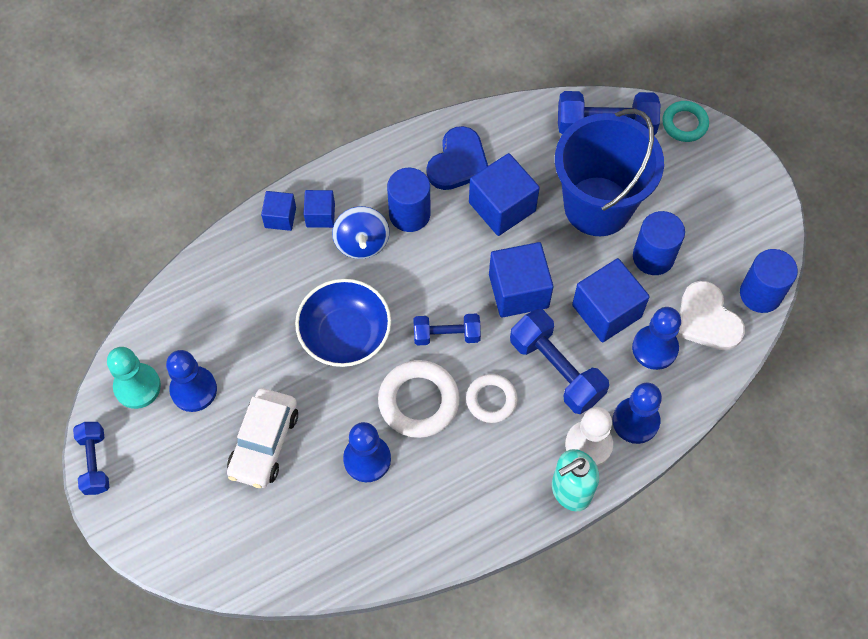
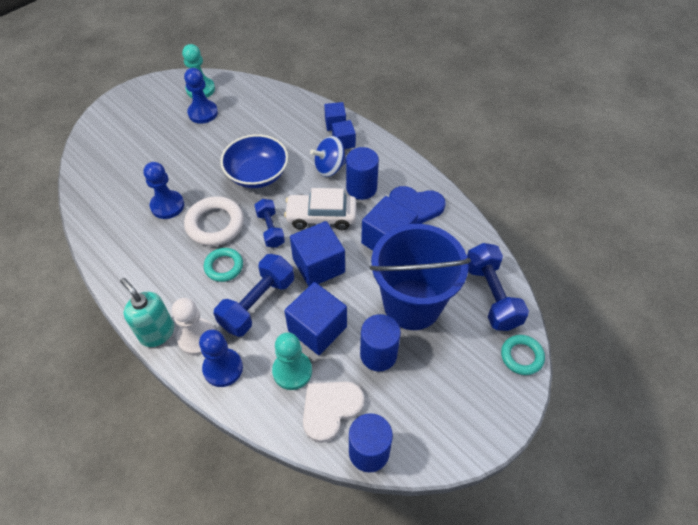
camera: 75 degrees right, 10 degrees down
(95, 462) = (149, 84): blue dumbbell -> none
(264, 443) = (172, 152): white car -> white car (321, 216)
(491, 400) = (224, 266): white ring -> turquoise ring
(655, 348) = (292, 371): blue pawn -> turquoise pawn

